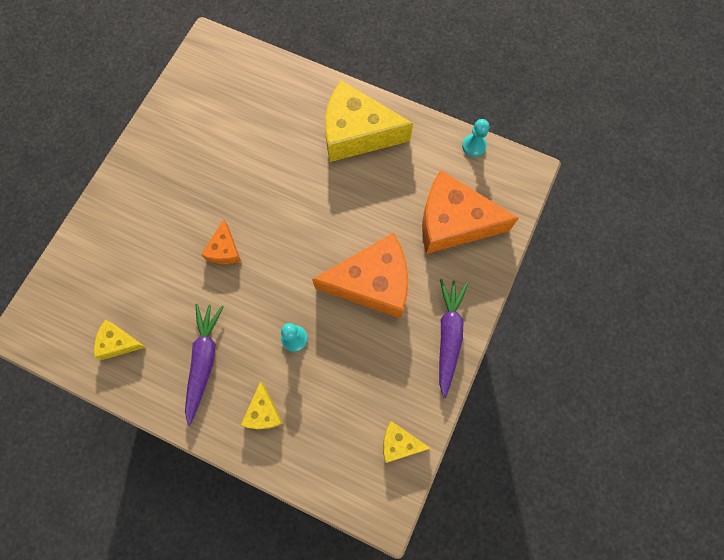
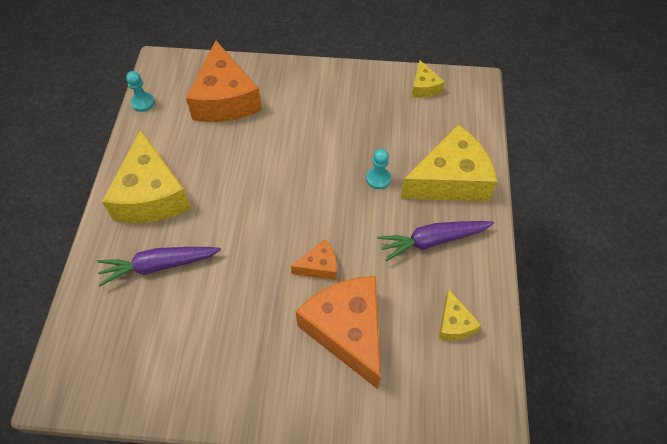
camera: 110 degrees left, 15 degrees down
(263, 412) = (450, 179): yellow cheese -> yellow cheese, size x2.12
(372, 283) = (303, 138): orange cheese -> orange cheese (347, 331)
(448, 336) = (327, 79): purple carrot -> purple carrot (159, 266)

